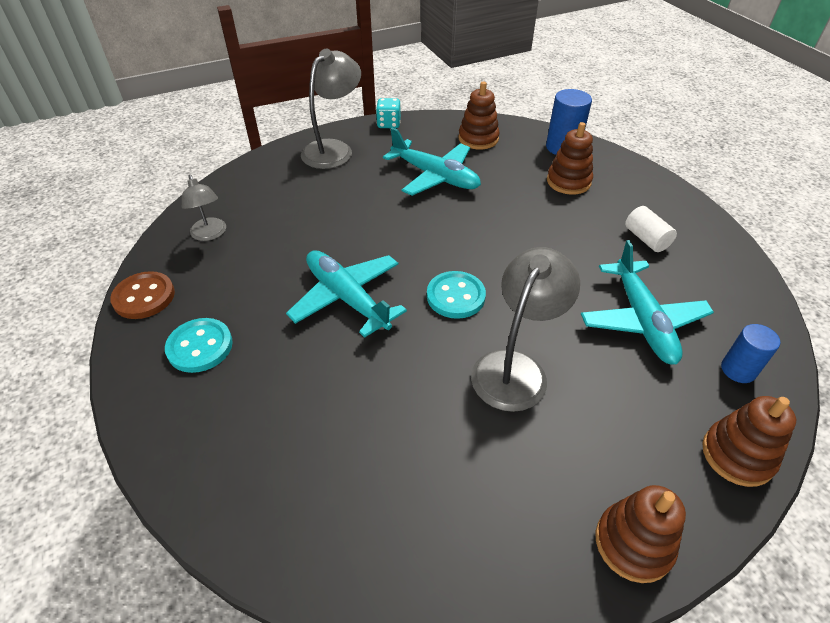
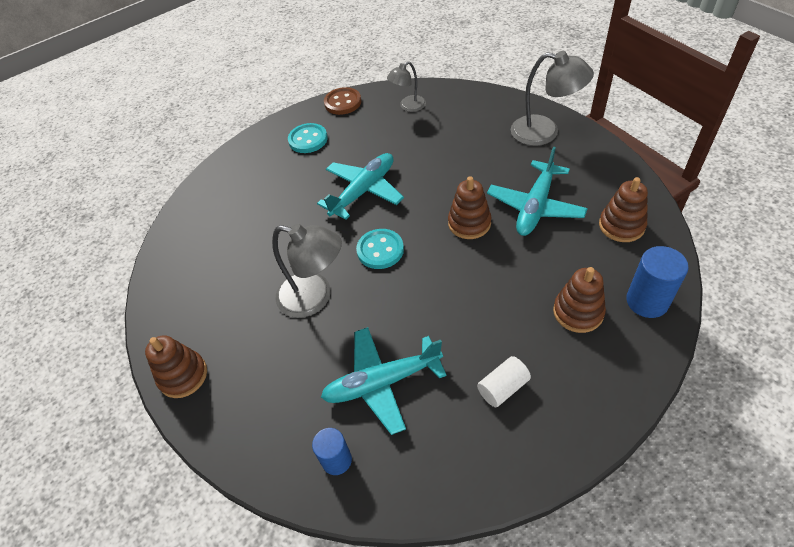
camera: 85 degrees right, 5 degrees up
(389, 124) = (609, 155): turquoise dice -> none
(737, 455) = (250, 448): brown stacking toy -> brown stacking toy (469, 223)

